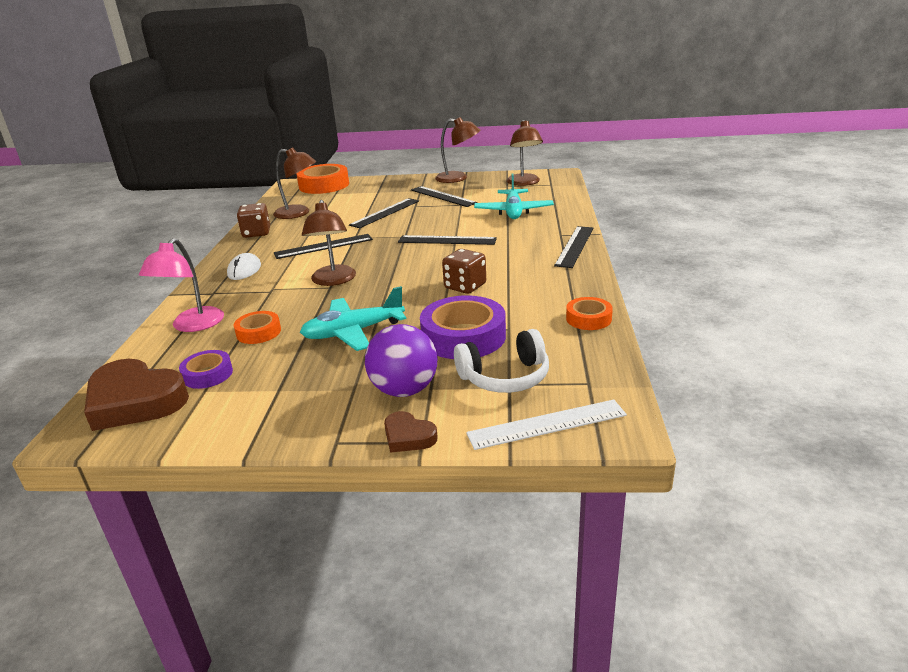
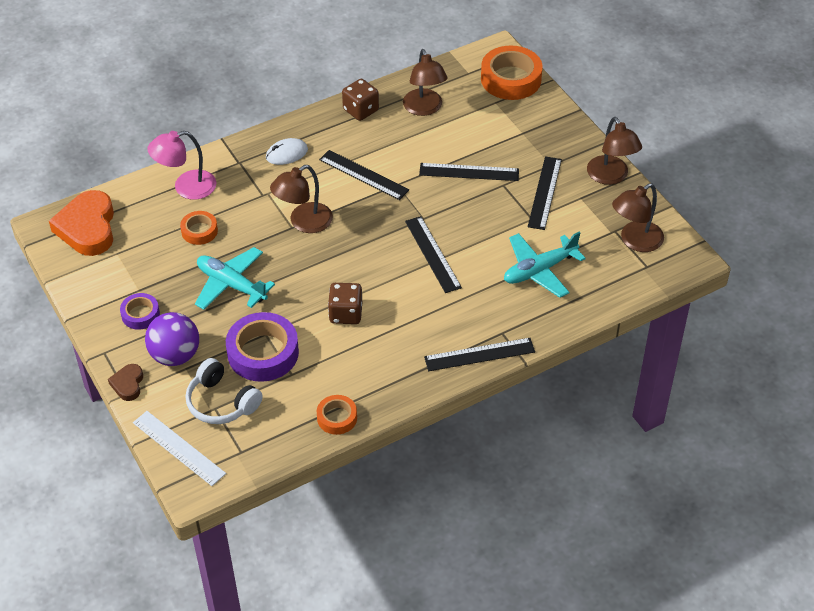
camera: 55 degrees right, 20 degrees up
(135, 401) = (87, 228): brown heart -> orange heart
(208, 374) = (134, 241): purple tape -> purple tape (140, 314)

